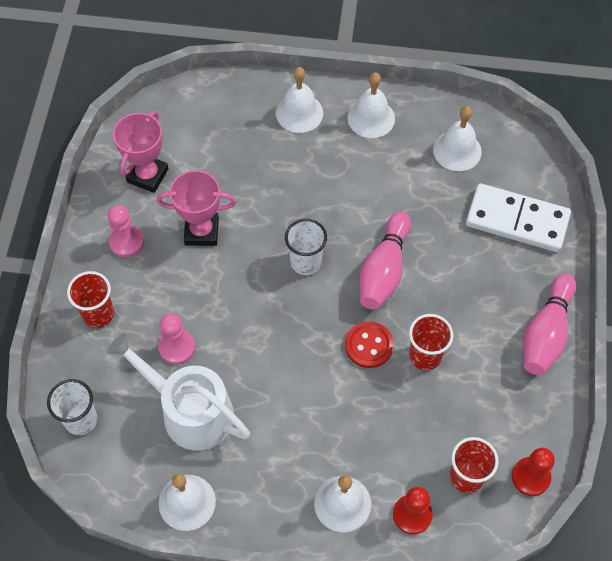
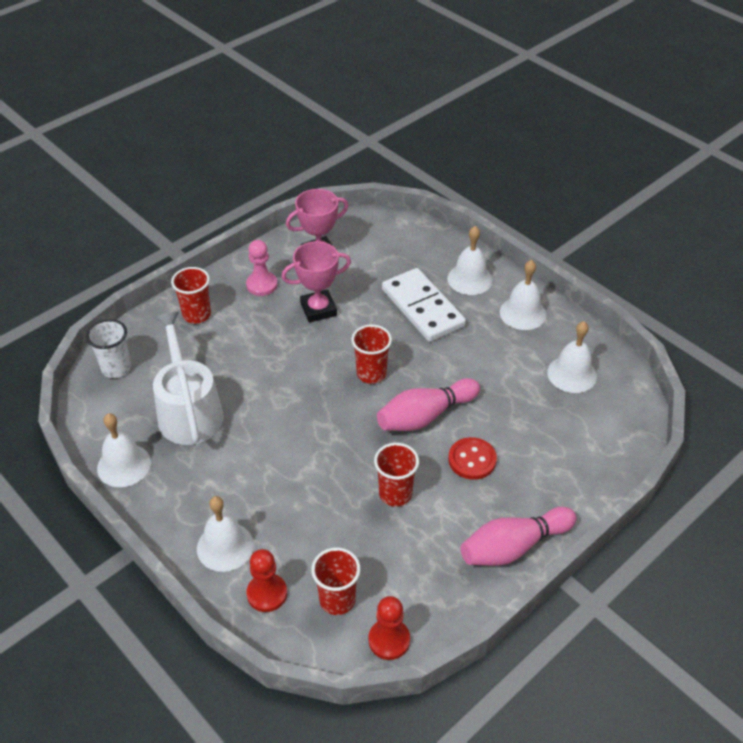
camera: 40 degrees right, 15 degrees down
(177, 347) = (224, 367): pink pawn -> none
(201, 231) = (318, 309): pink trophy -> pink trophy turned 60 degrees counterclockwise
(306, 262) = (371, 373): white cup -> red cup
(369, 345) = (359, 457): red button -> red button (472, 460)
(517, 220) = (573, 452): white domino -> white domino (422, 308)

